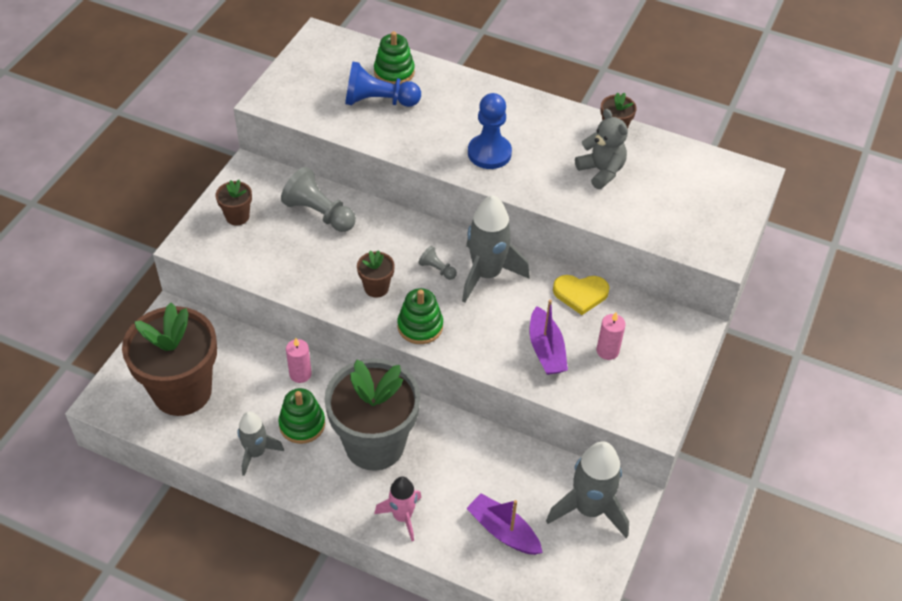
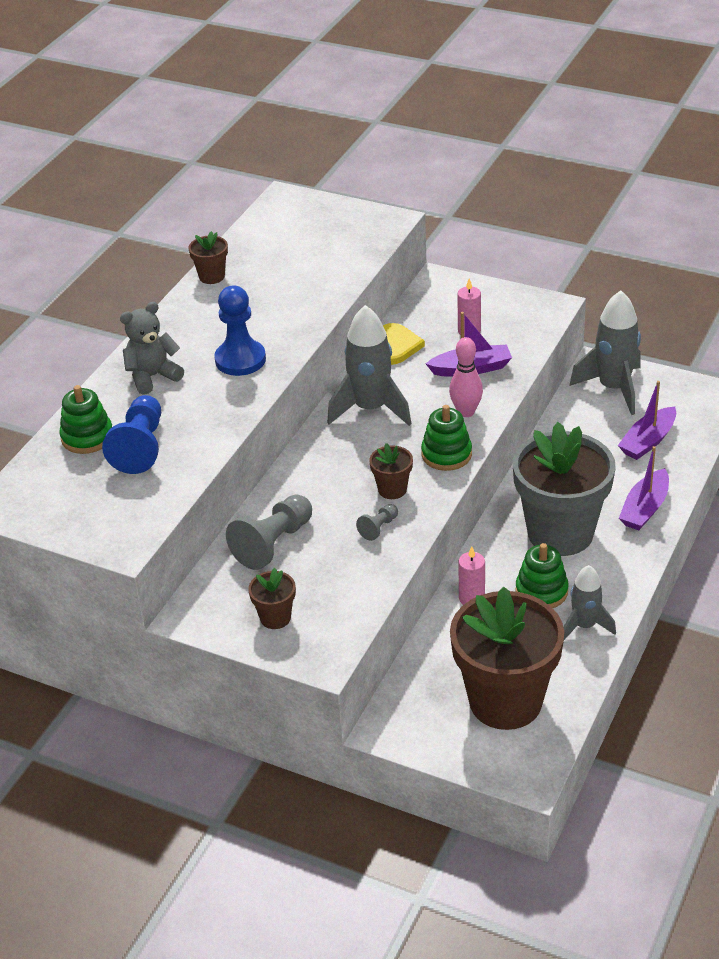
camera: 85 degrees left, 10 degrees down
(402, 516) = (645, 509): pink rocket -> purple boat
(437, 269) = (364, 445): grey pawn -> grey pawn (379, 528)
(480, 343) = (466, 412): none -> pink bowling pin
(601, 171) = (273, 285): grey teddy bear -> grey teddy bear (152, 376)

